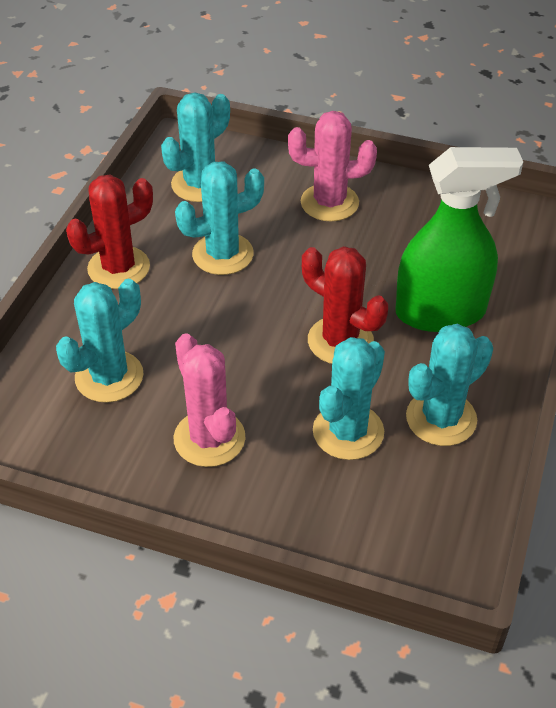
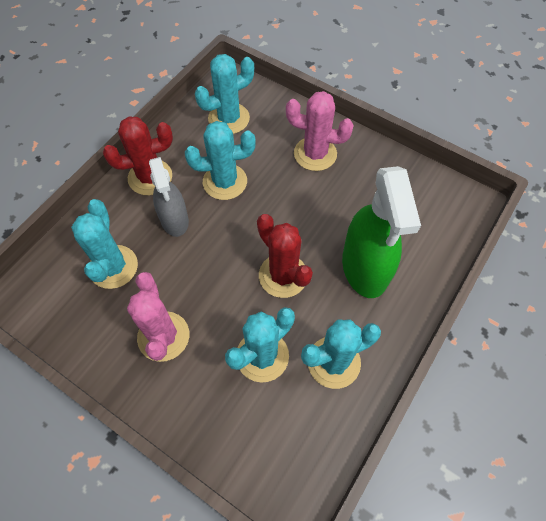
camera: 15 degrees right, 15 degrees up
(109, 377) = (113, 267): turquoise cactus -> turquoise cactus turned 60 degrees counterclockwise
(172, 309) = (174, 220): none -> grey spray bottle
(441, 312) = (365, 268): green spray bottle -> green spray bottle turned 75 degrees clockwise

